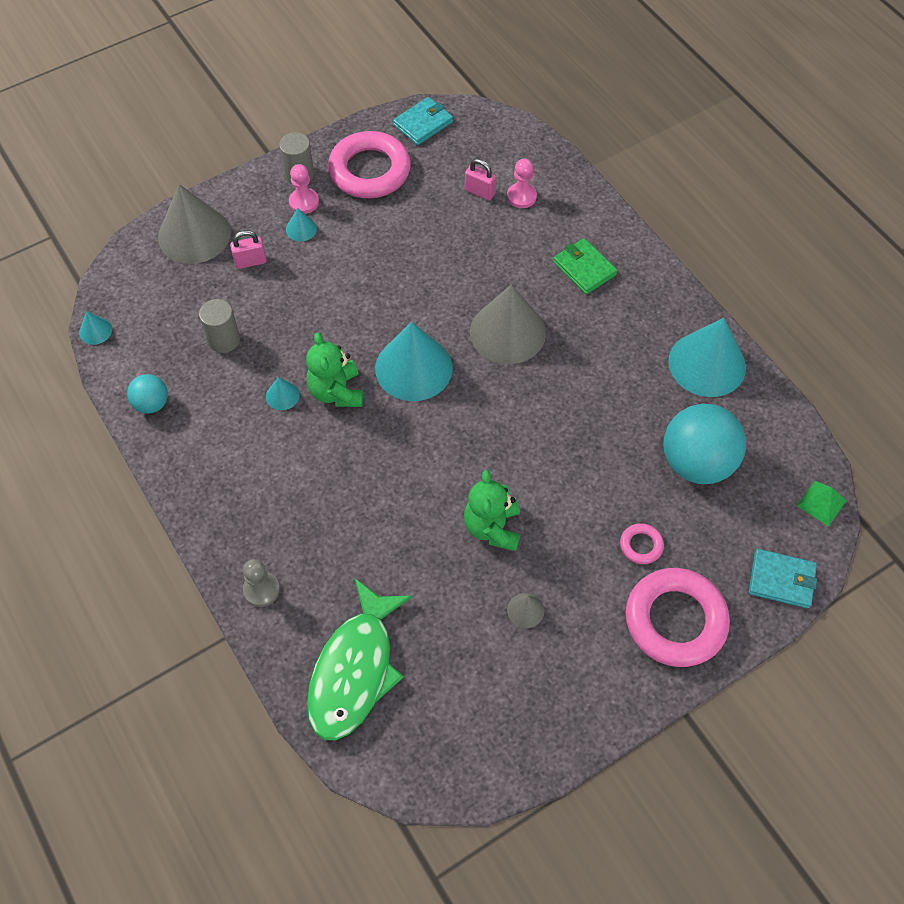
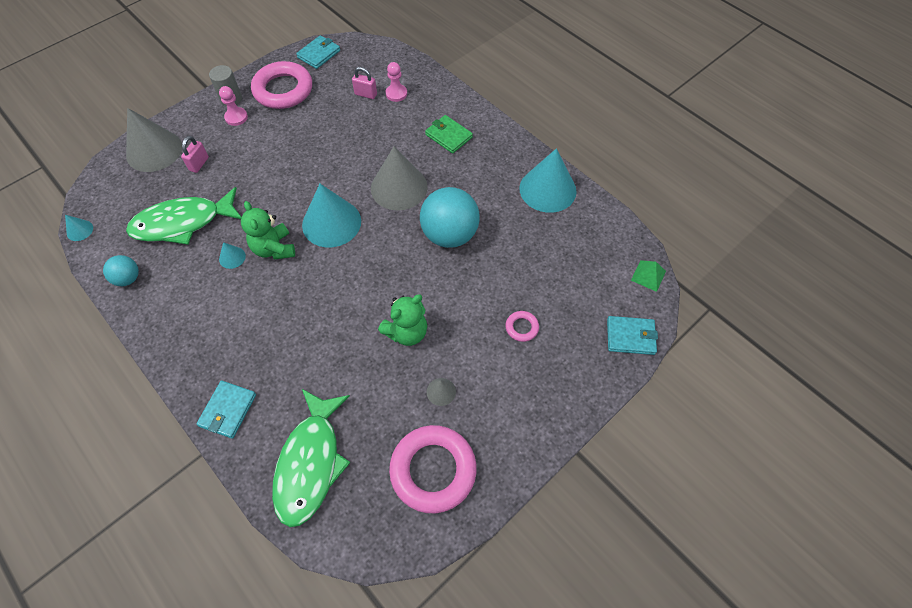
camera: 10 degrees left, 0 degrees up
(224, 340) = (182, 223): grey cylinder -> green fish
(250, 262) = (199, 164): pink padlock -> pink padlock turned 45 degrees counterclockwise
(261, 590) = (228, 410): grey pawn -> turquoise wallet
(301, 229) = (236, 136): turquoise cone -> none
(492, 528) = (407, 332): green teddy bear -> green teddy bear turned 120 degrees counterclockwise
(675, 620) = (557, 380): pink ring -> pink ring (433, 470)
(696, 462) = (552, 260): turquoise ball -> turquoise ball (449, 234)

